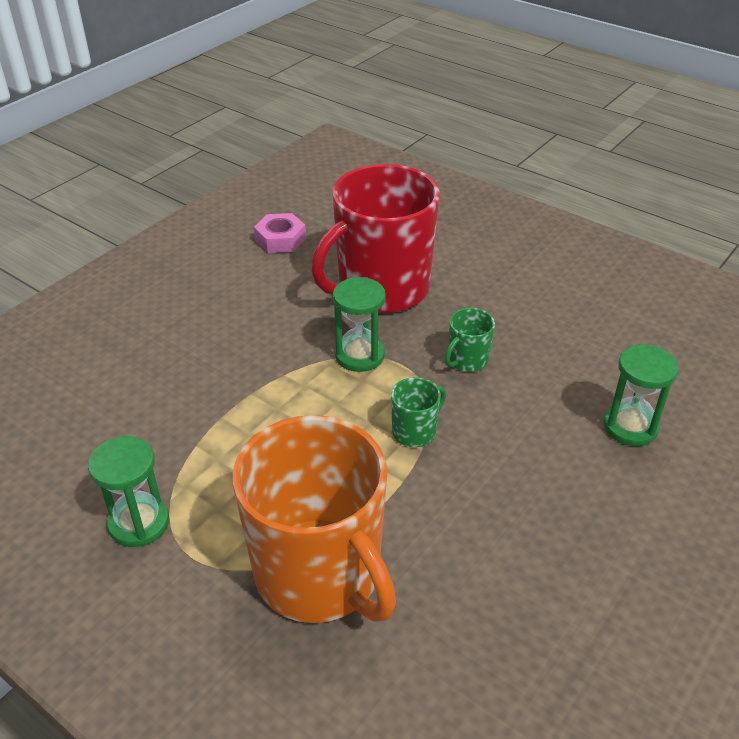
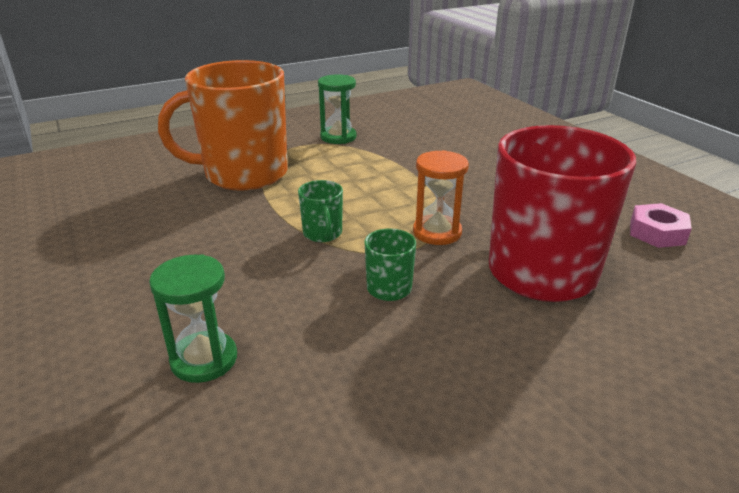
camera: 115 degrees right, 10 degrees down
(359, 355) = (437, 232): green hourglass -> orange hourglass

